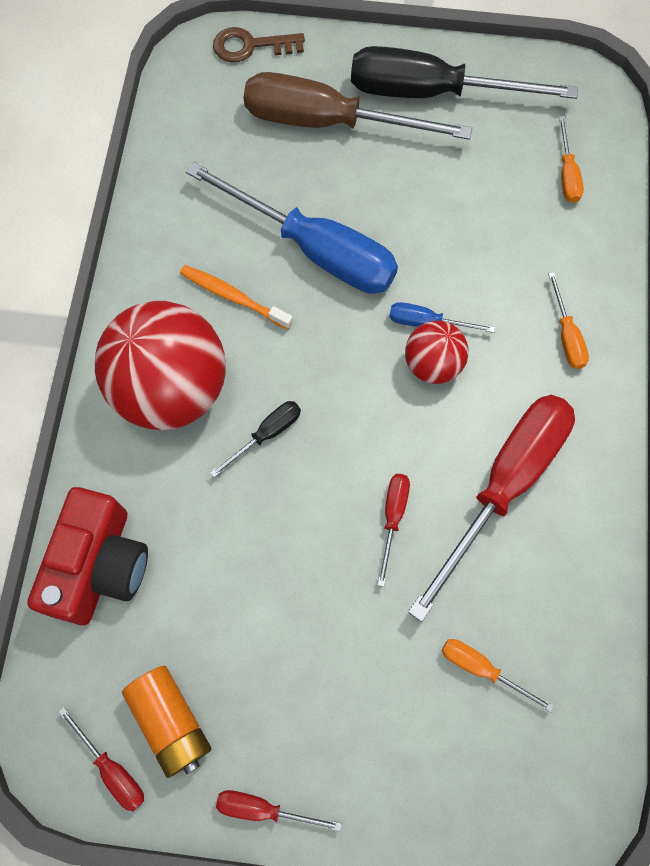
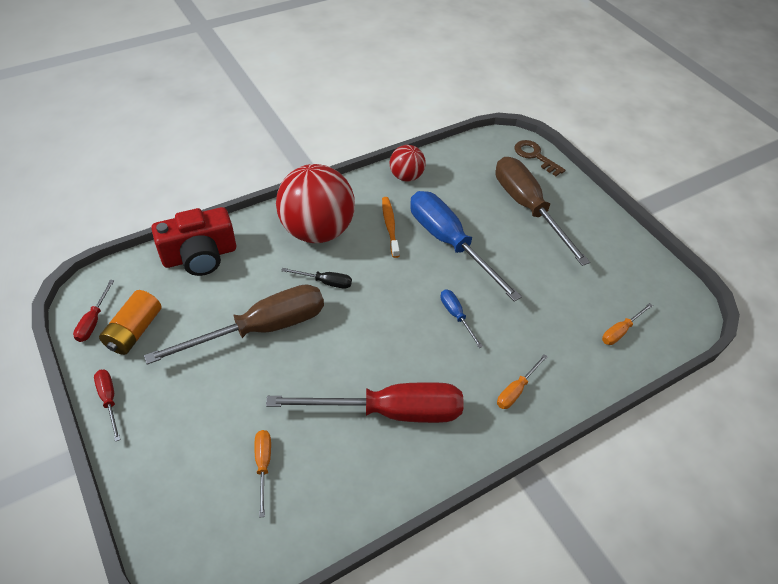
camera: 50 degrees right, 20 degrees down
(284, 557) = (261, 329): none -> brown screwdriver
(314, 249) = (449, 243): blue screwdriver -> blue screwdriver turned 150 degrees clockwise
(393, 517) = (323, 366): red screwdriver -> none
(432, 92) = (596, 240): black screwdriver -> none
(432, 364) = (433, 333): red ball -> red ball (406, 176)

